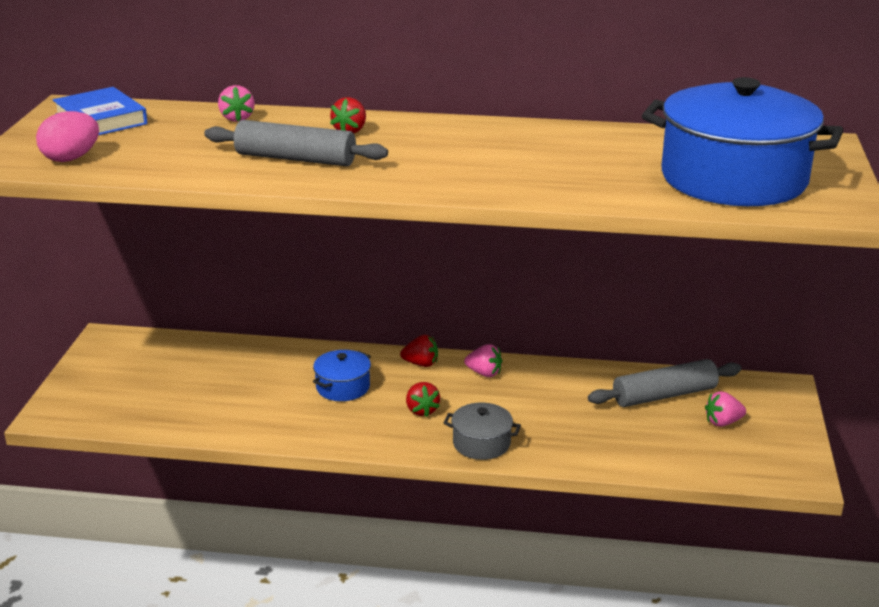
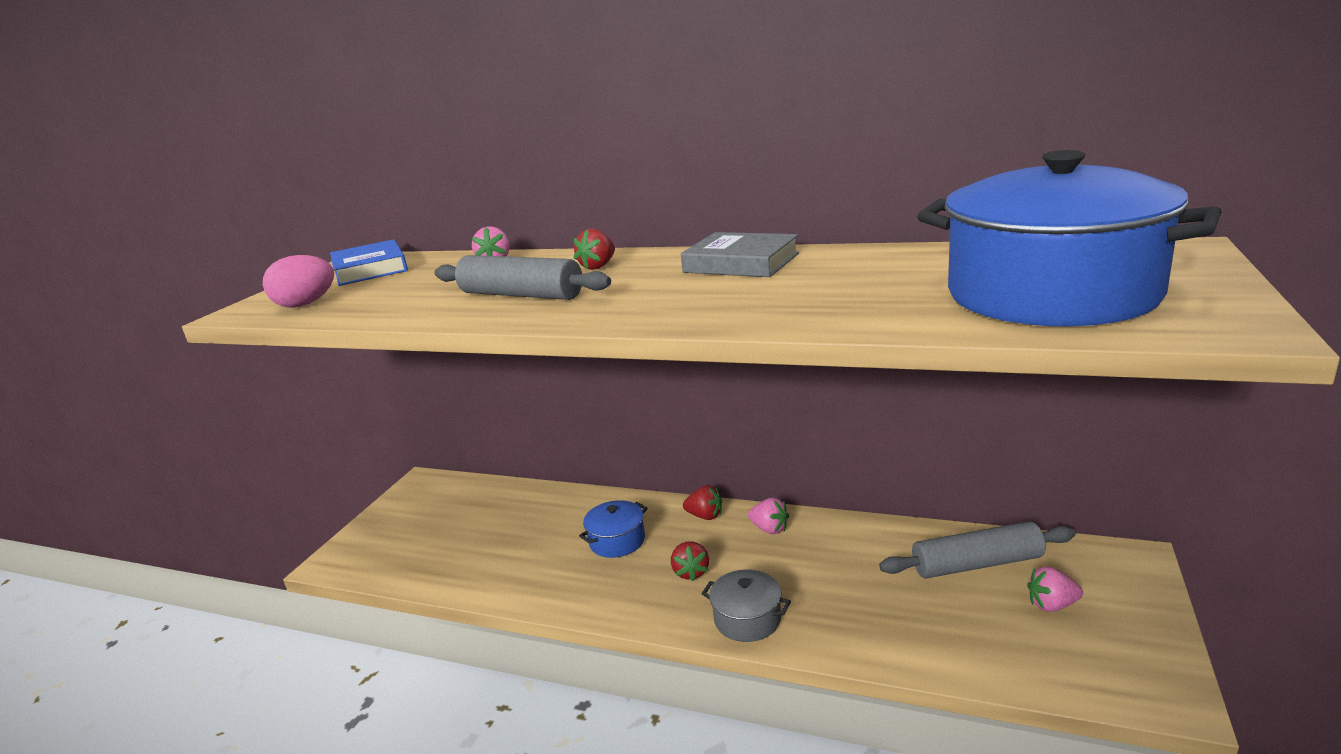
camera: 15 degrees right, 5 degrees down
(484, 135) = (741, 263): none -> grey book

